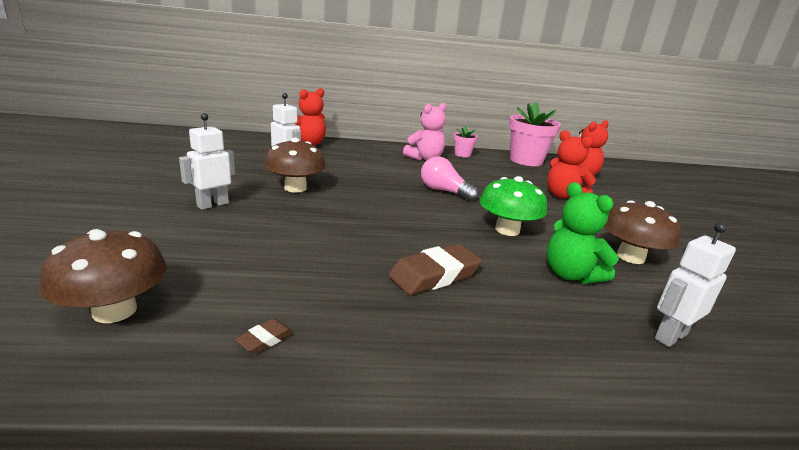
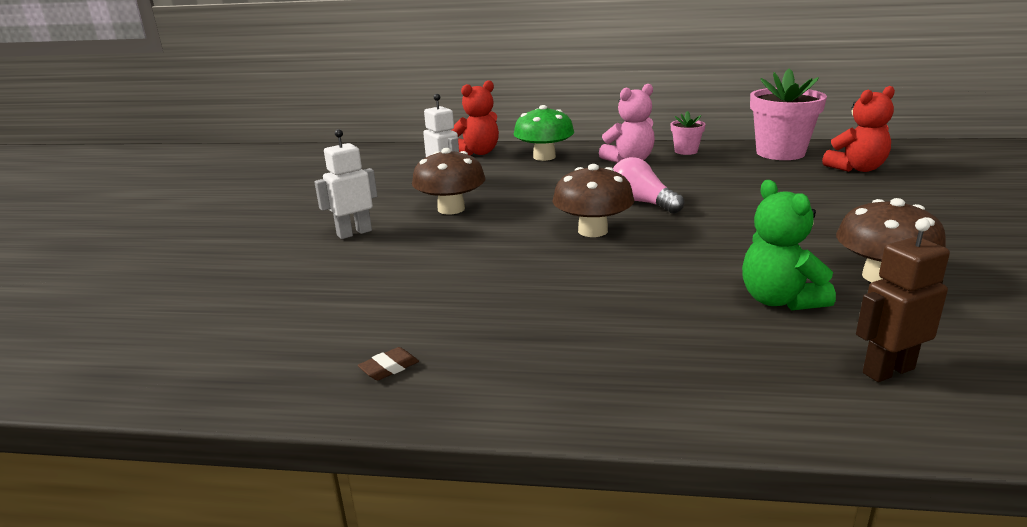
camera: 15 degrees right, 0 degrees up
(115, 311) = (249, 341): brown mushroom -> brown mushroom (592, 231)
(434, 275) = (595, 303): brown eraser -> none
(507, 230) = (712, 248): green mushroom -> green mushroom (544, 157)
(563, 196) = (816, 200): red teddy bear -> none
(670, 336) = (887, 370): white robot -> brown robot

